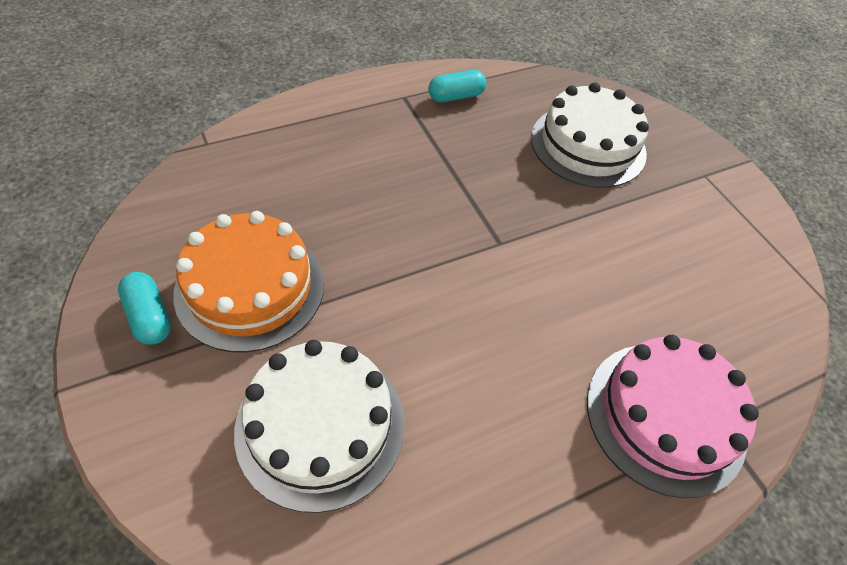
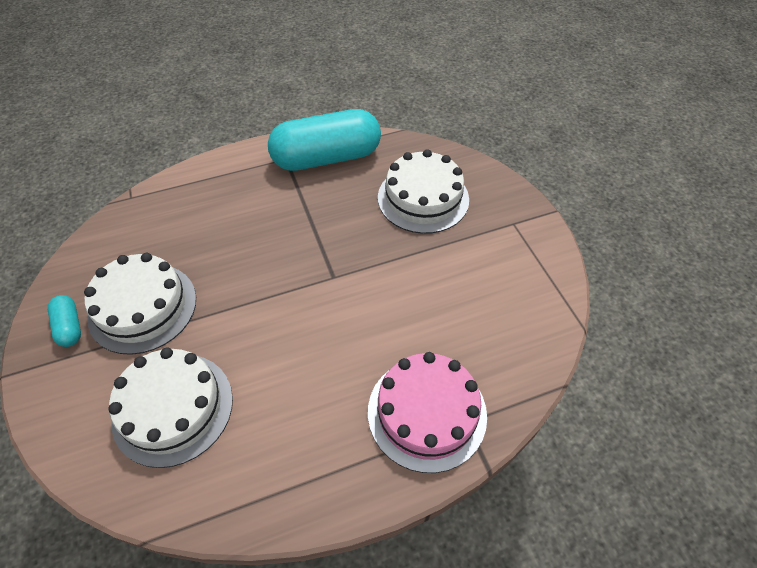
camera: 10 degrees right, 0 degrees up
(250, 287) = (142, 307): orange cake -> white cake
(456, 96) = (327, 158): turquoise capsule -> turquoise capsule, size x2.37

